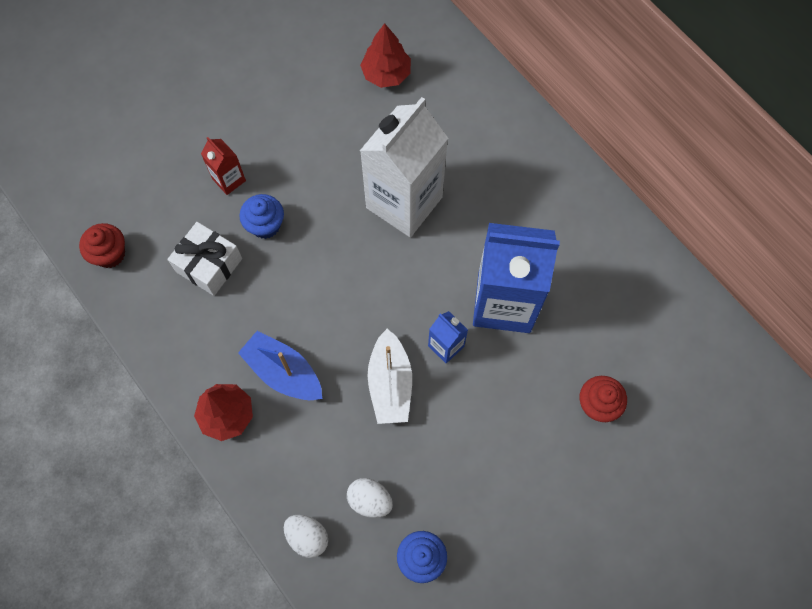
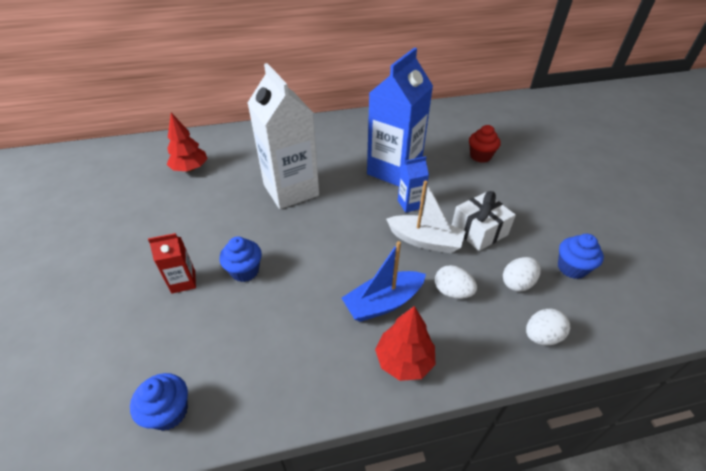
camera: 65 degrees left, 25 degrees down
(110, 254) = (169, 412): red cupcake -> blue cupcake
(209, 265) = (249, 324): white gift -> white gift (479, 231)
(327, 435) = (452, 292): none -> white egg

